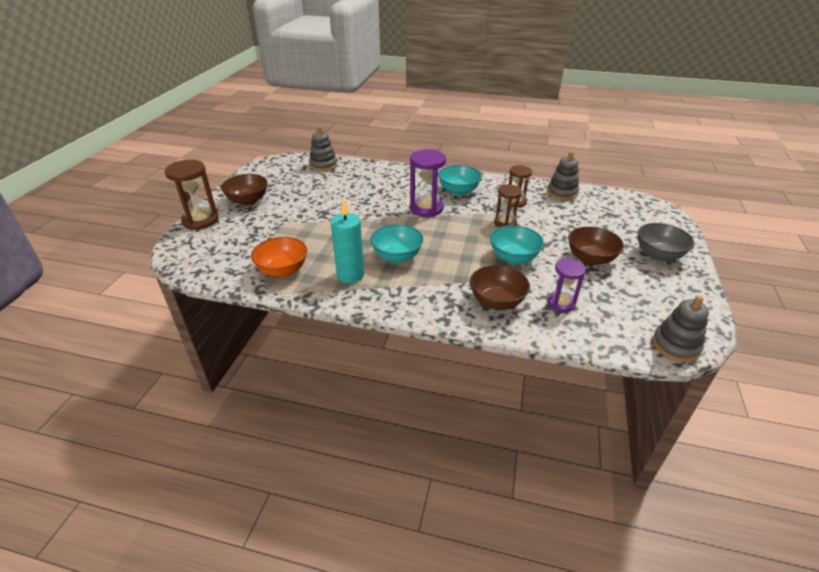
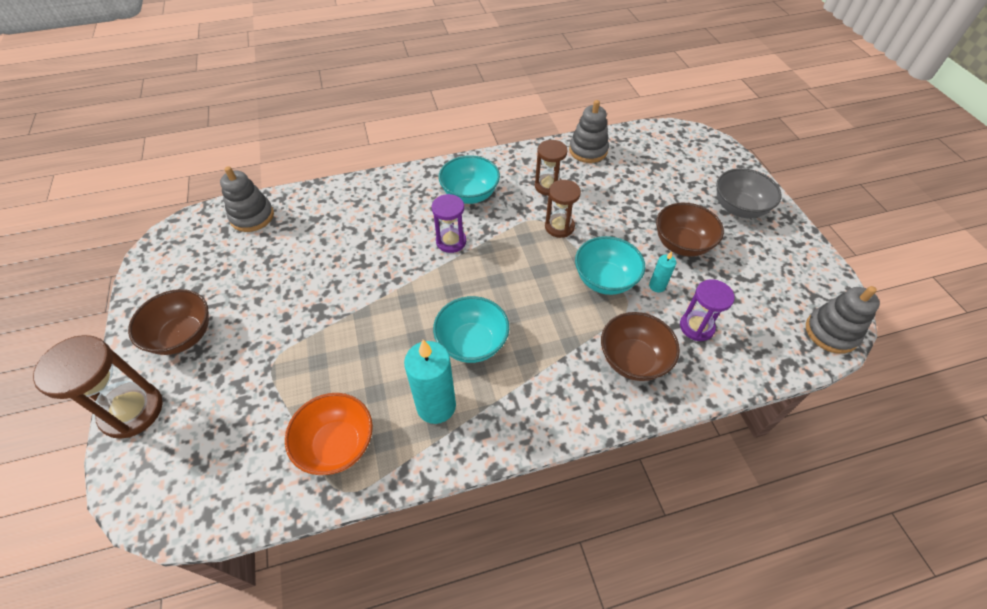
camera: 30 degrees left, 15 degrees up
(426, 208) = (451, 241): purple hourglass -> purple hourglass, size x0.64
(550, 273) = (657, 286): none -> turquoise candle

